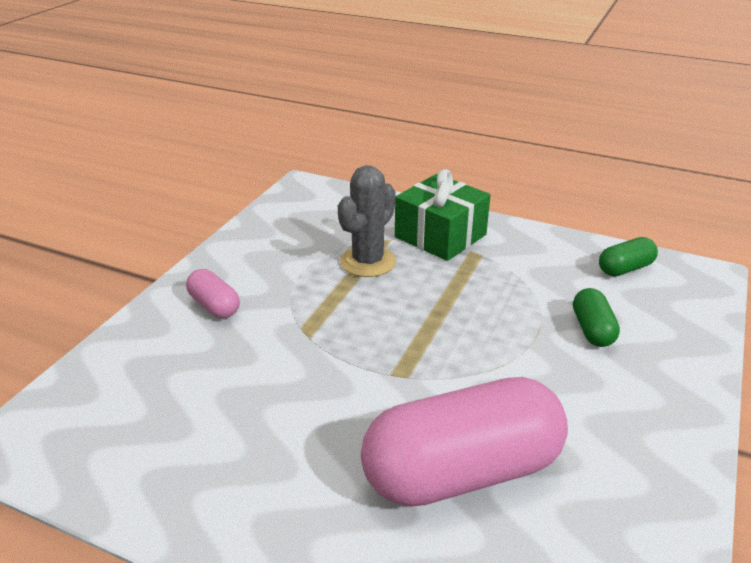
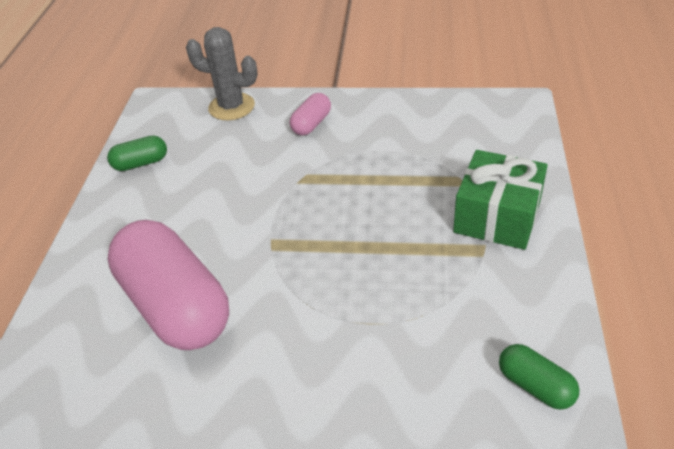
camera: 75 degrees right, 10 degrees up
(368, 262) = (418, 182): grey cactus -> grey cactus (231, 107)
(592, 330) = (394, 366): green capsule -> green capsule (141, 163)

